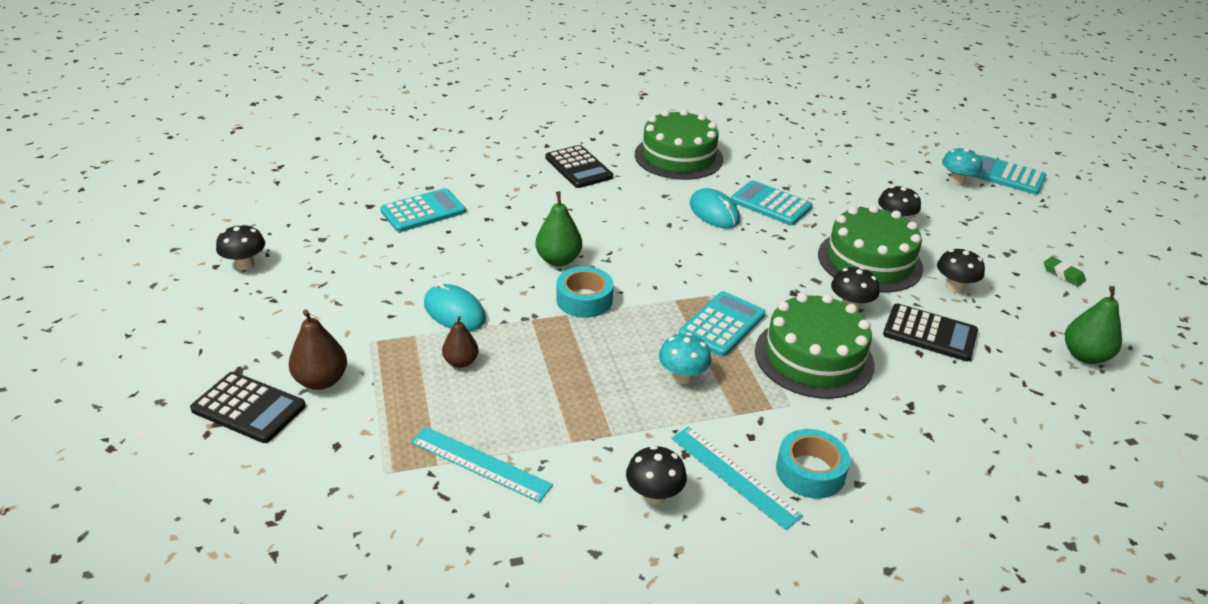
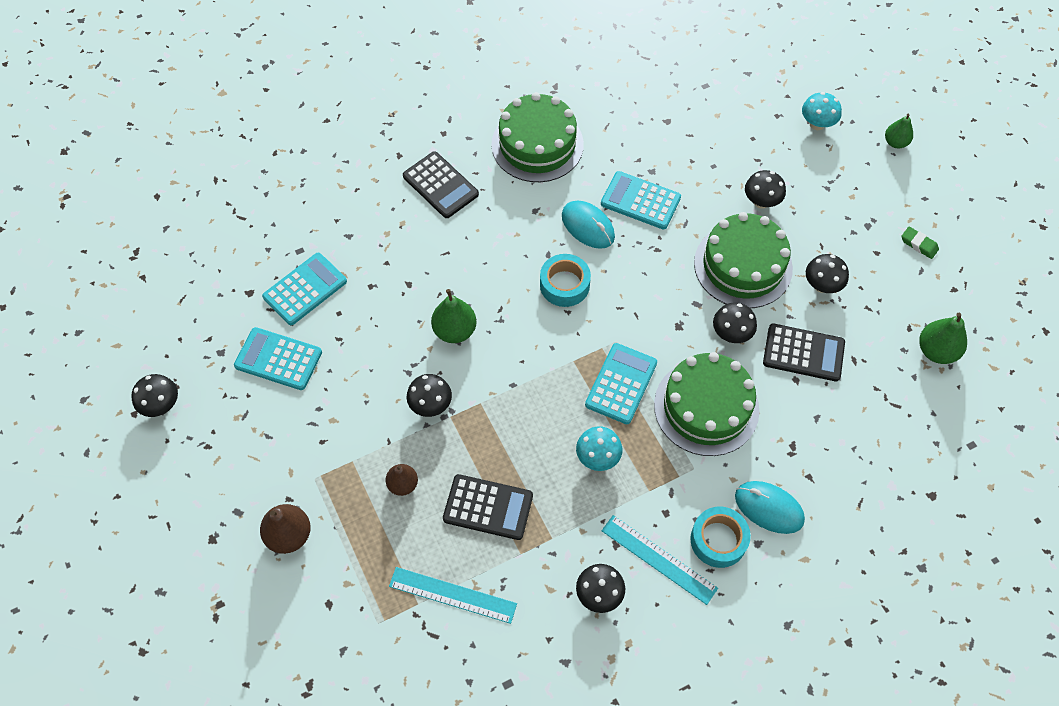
camera: 10 degrees left, 25 degrees up
(248, 408) = (239, 581): black calculator -> black calculator (488, 507)
(454, 312) = (378, 423): turquoise mouse -> turquoise mouse (769, 508)
(514, 308) = (431, 405): none -> black mushroom
(584, 300) = (491, 380): turquoise tape -> turquoise tape (564, 285)
(1007, 176) = (865, 103): turquoise calculator -> turquoise calculator (278, 359)
(1037, 204) = (895, 142): none -> green pear

